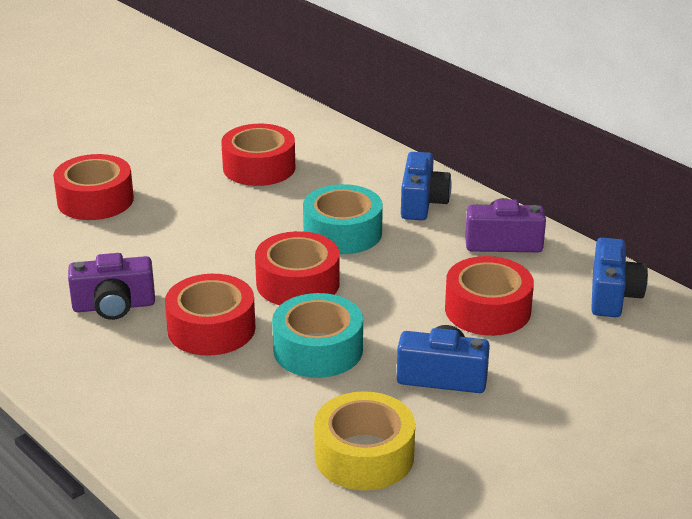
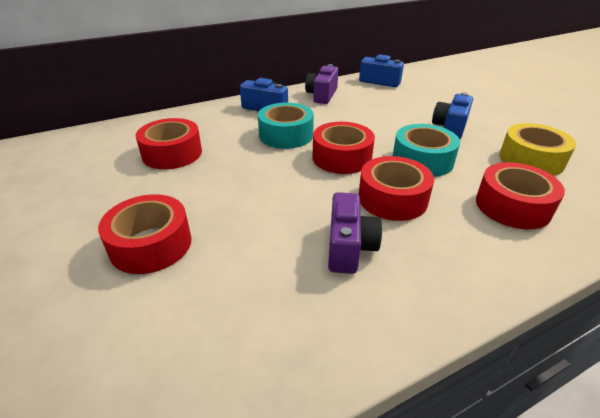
camera: 75 degrees left, 5 degrees up
(487, 310) = (387, 108): red tape -> red tape (512, 206)

